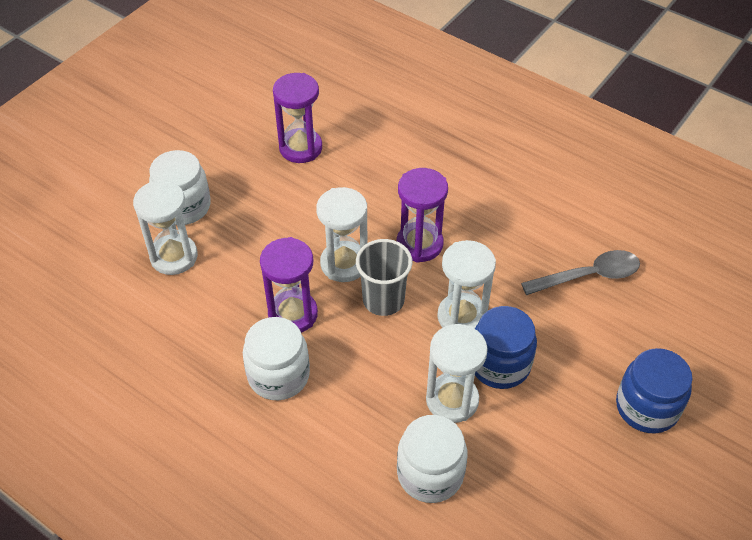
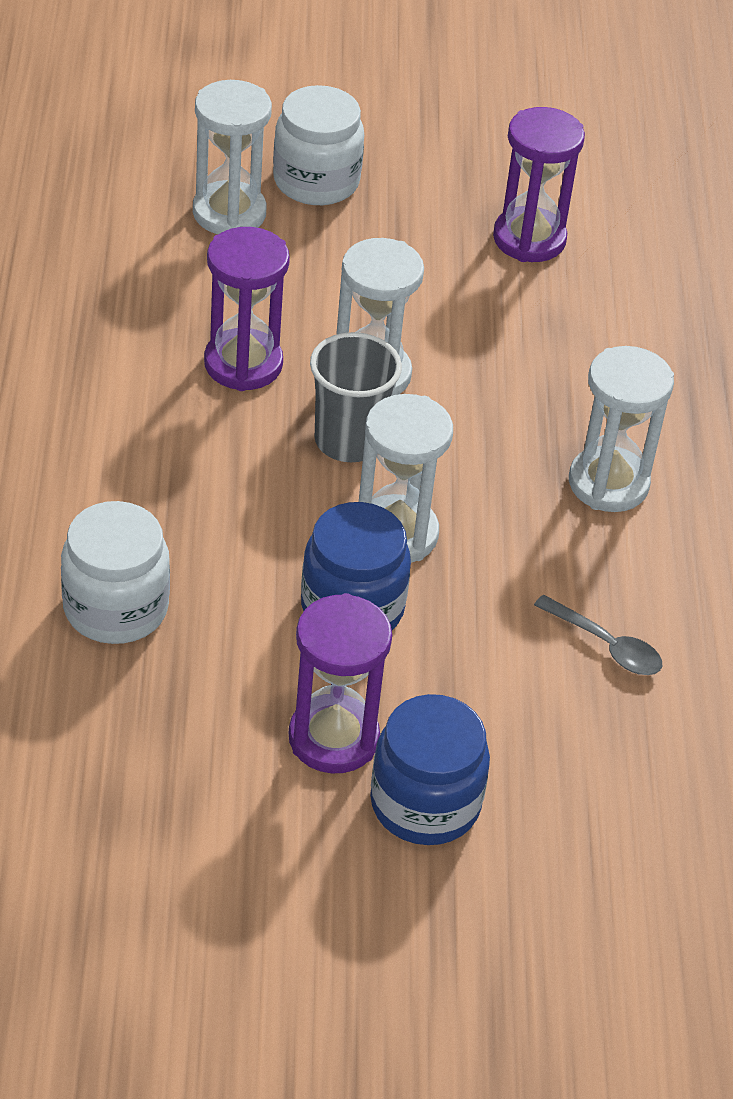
camera: 50 degrees right, 5 degrees down
(278, 375) = (138, 395): white jar -> none
(419, 244) = (481, 435): purple hourglass -> purple hourglass (333, 738)
(452, 400) = (249, 582): white hourglass -> white hourglass (608, 483)
(588, 276) = (605, 645): grey spoon -> grey spoon, size x0.67

